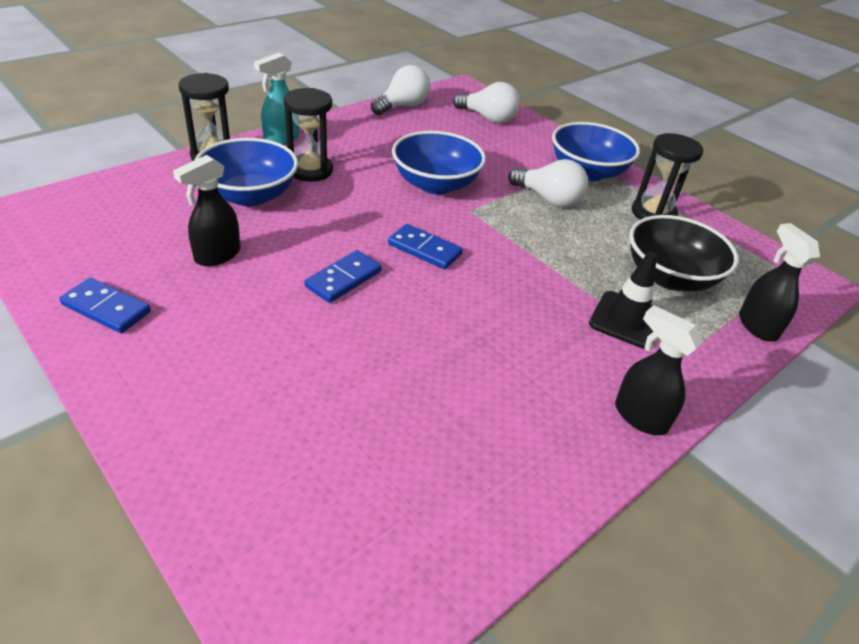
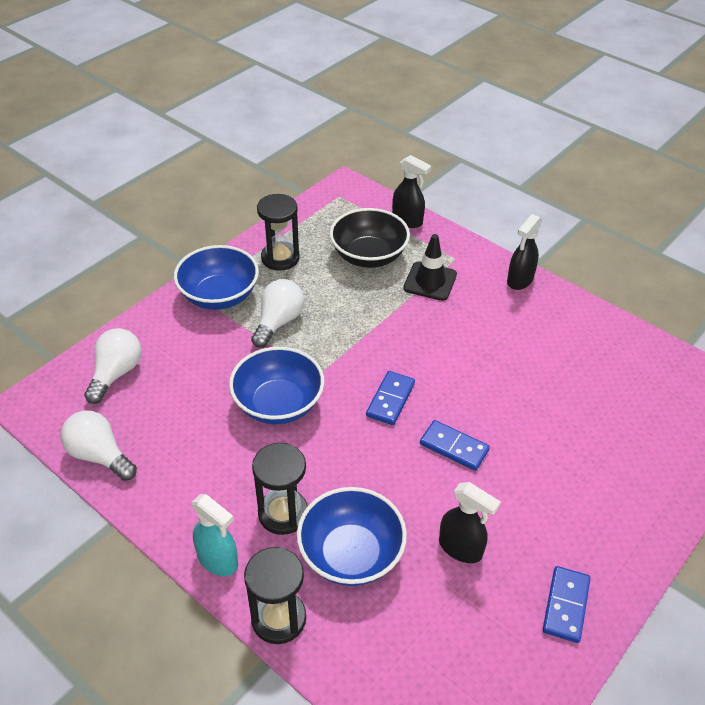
camera: 95 degrees left, 5 degrees up
(757, 326) = (407, 220): black spray bottle -> black spray bottle turned 120 degrees counterclockwise

